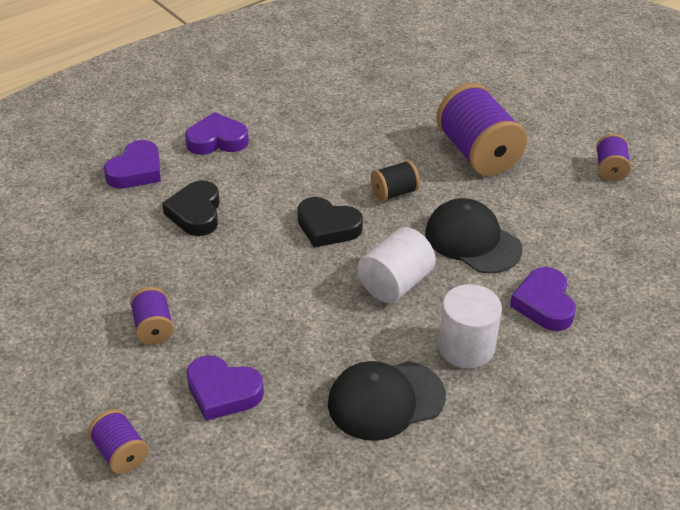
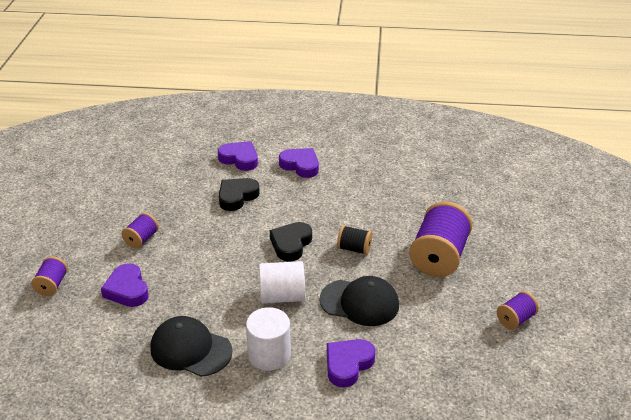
camera: 45 degrees right, 5 degrees down
(136, 171) = (239, 159): purple heart -> purple heart turned 135 degrees counterclockwise
(327, 227) = (291, 244): black heart -> black heart turned 45 degrees clockwise
(472, 240) = (359, 302): black cap -> black cap turned 105 degrees clockwise

